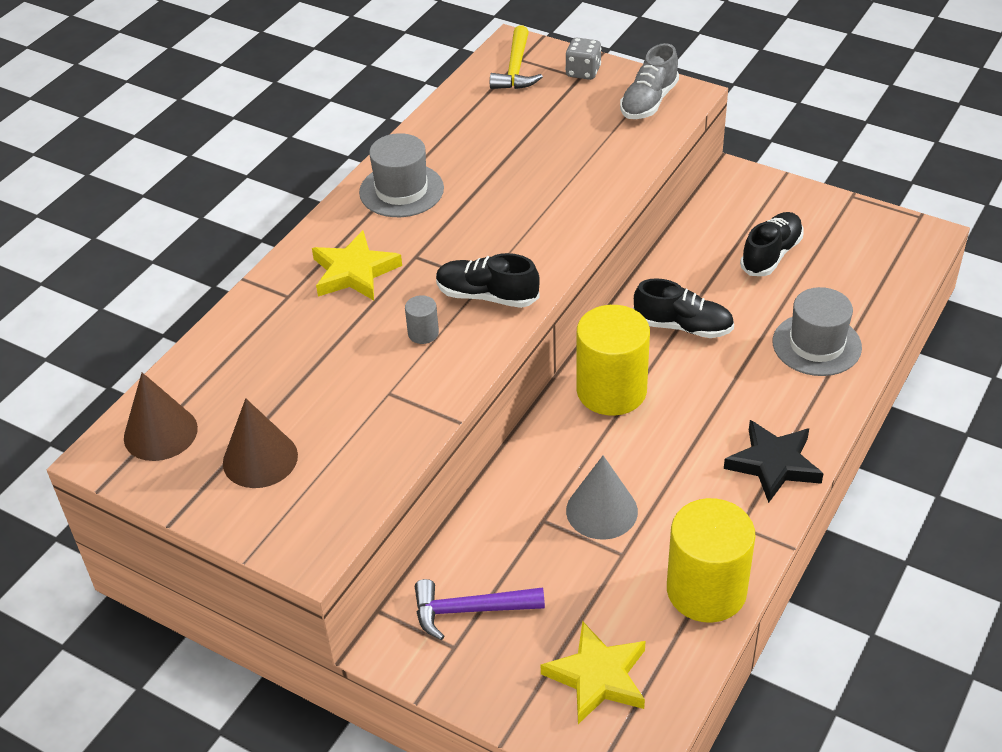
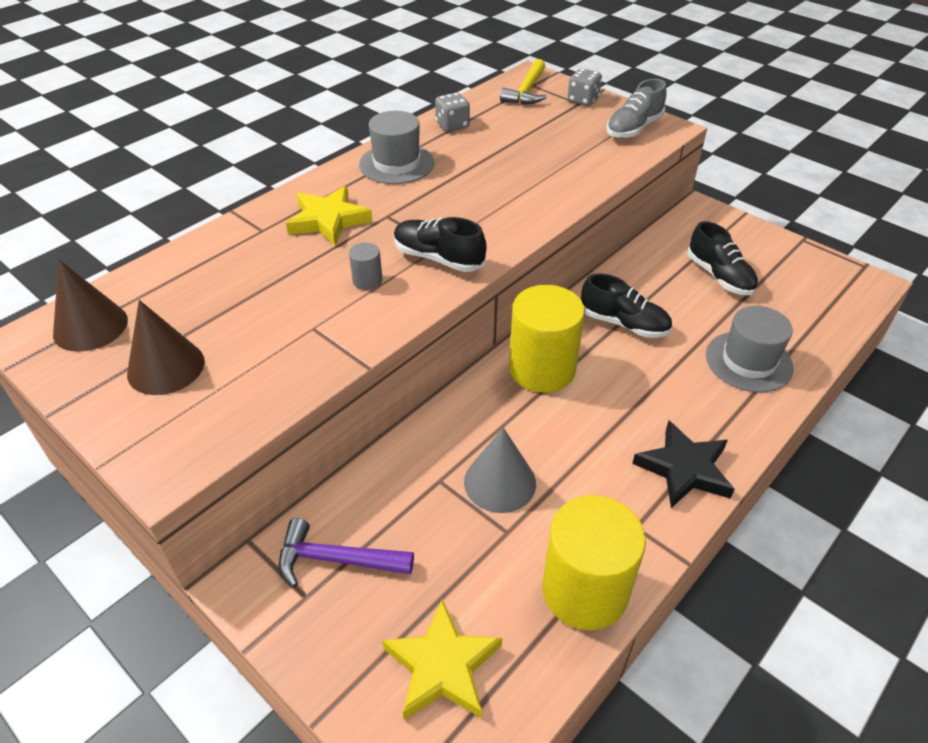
camera: 10 degrees right, 0 degrees up
(446, 130) = (452, 125): none -> grey dice
(771, 255) = (719, 276): black shoe -> black shoe turned 105 degrees clockwise

